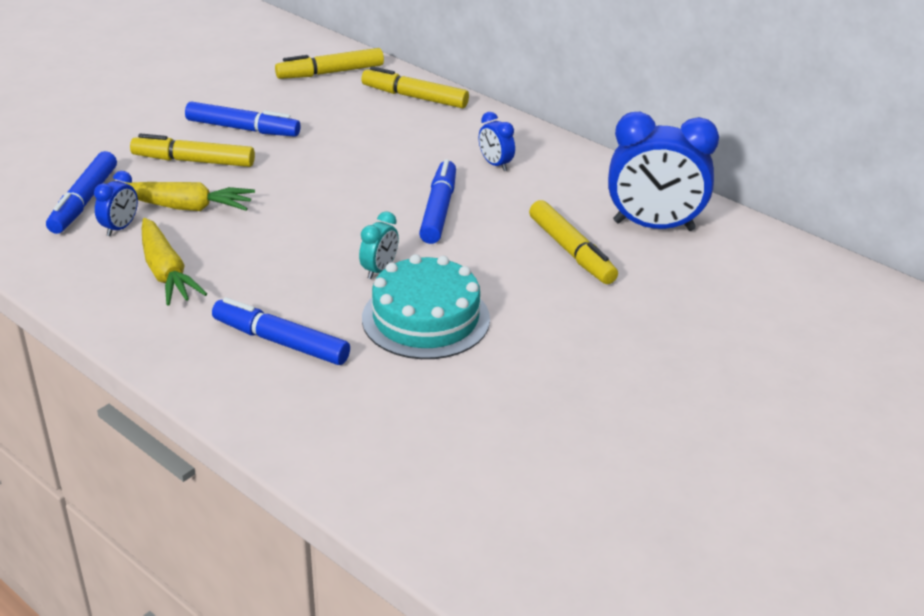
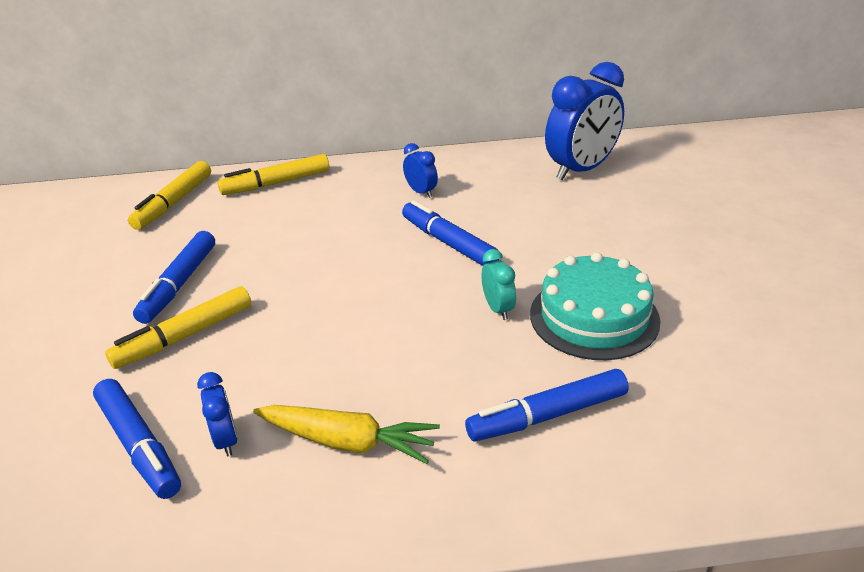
camera: 45 degrees left, 0 degrees up
(185, 207) = (253, 377): yellow carrot -> none
(242, 129) = (179, 284): blue marker -> blue marker turned 135 degrees clockwise
(495, 164) = (421, 192): blue clock -> blue clock turned 135 degrees counterclockwise
(571, 251) = (574, 213): yellow marker -> none

